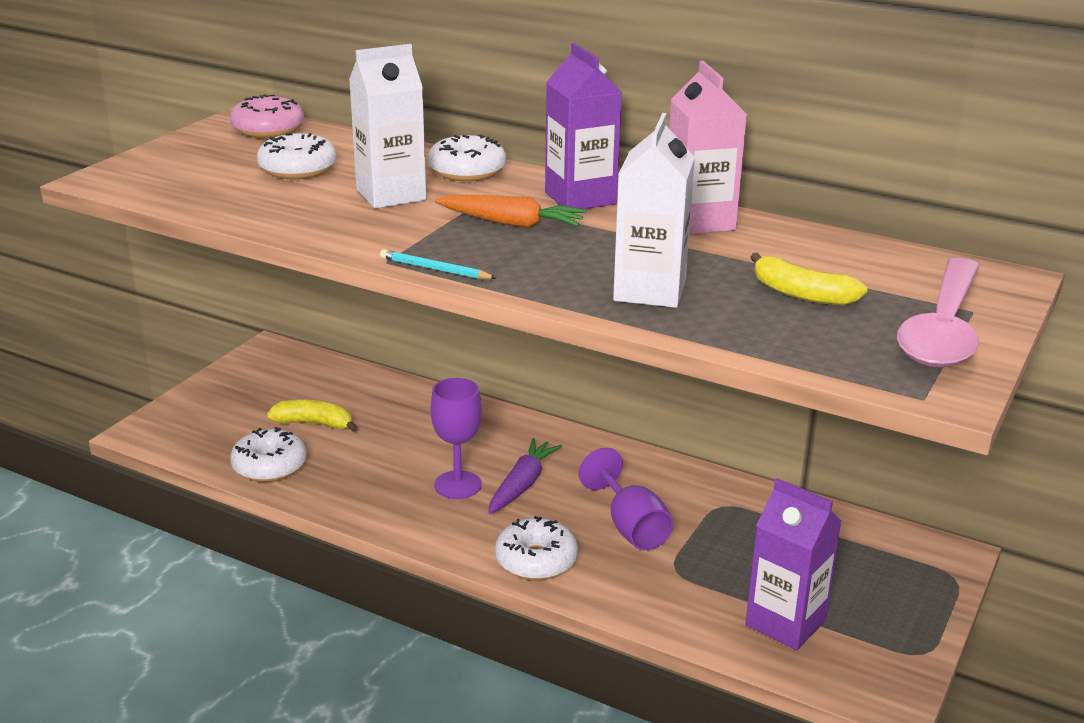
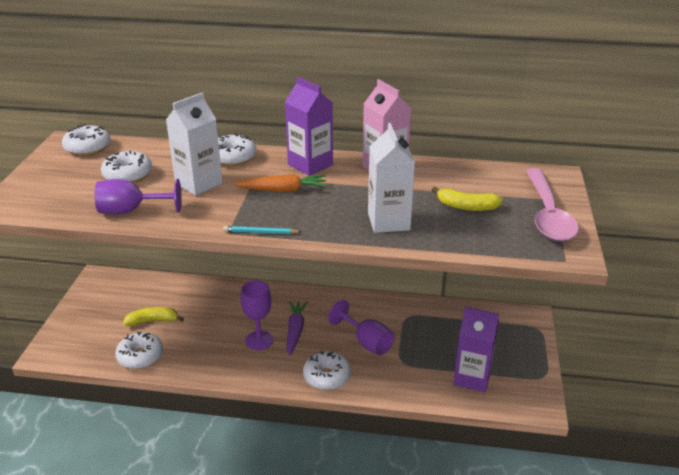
camera: 20 degrees left, 5 degrees up
(268, 129) = (88, 148): pink donut -> white donut
(268, 212) = (131, 211): none -> purple goblet

